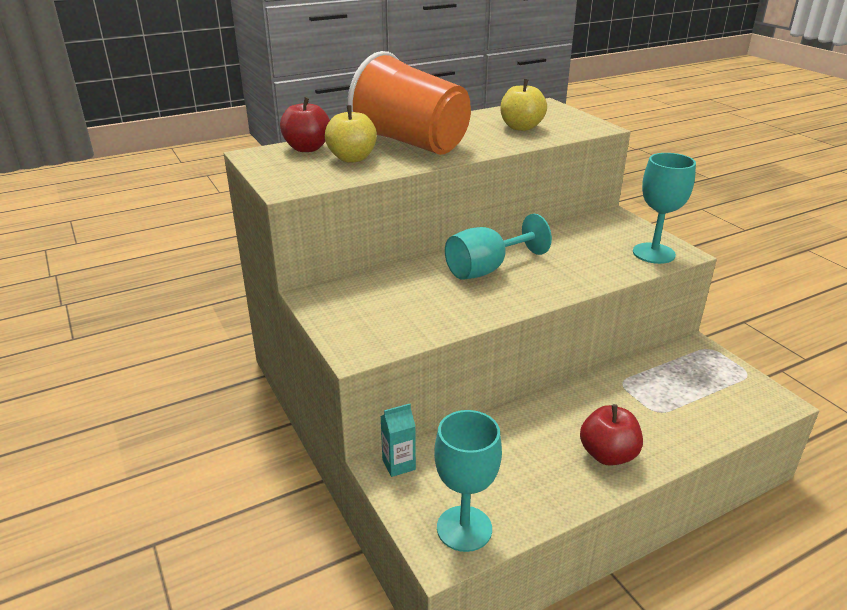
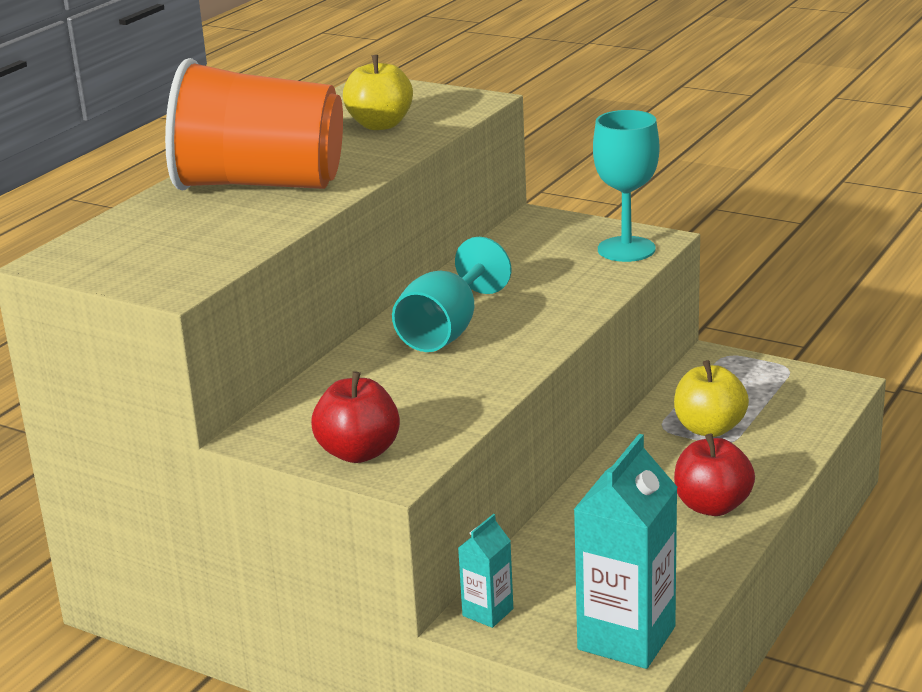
camera: 30 degrees left, 5 degrees down
(307, 148) = (119, 231): red apple -> red apple (359, 452)
(352, 158) = (207, 226): yellow apple -> yellow apple (709, 428)
(464, 528) = (626, 638): turquoise goblet -> turquoise carton

